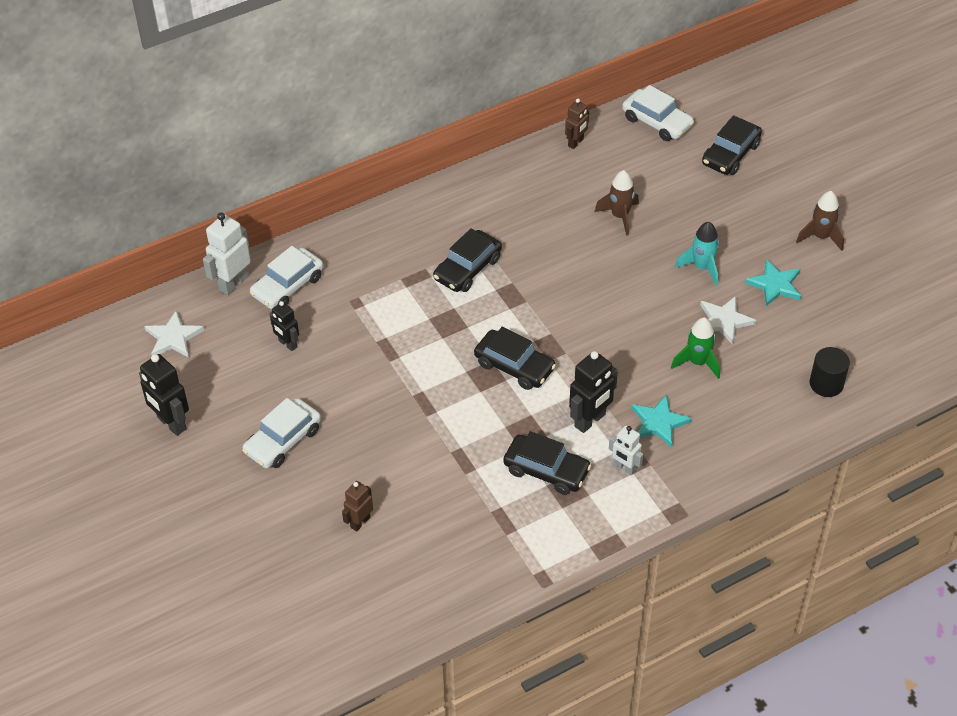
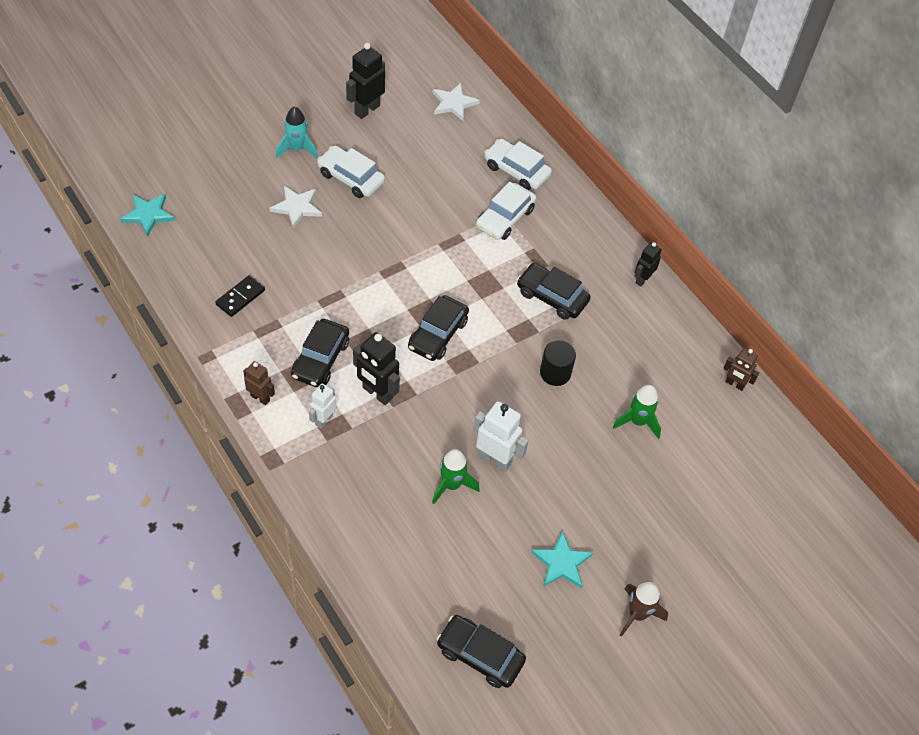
camera: 80 degrees right, 5 degrees up
(233, 283) = (515, 135): white robot -> white robot (495, 459)
(287, 344) = (452, 174): black robot -> black robot (642, 279)
(360, 522) = (269, 231): brown robot -> brown robot (260, 398)
(458, 548) = (240, 297): none -> black domino
(620, 216) = (637, 421): brown rocket -> green rocket
(657, 122) = (781, 459): white car -> white car (505, 218)
(658, 422) = (376, 449): turquoise star -> turquoise star (148, 215)
(702, 267) = (577, 494): turquoise rocket -> turquoise rocket (297, 149)
(724, 321) = (507, 511): white star -> white star (297, 207)
(730, 154) = (747, 529): black car -> black car (480, 655)
(826, 384) = (430, 604): black cylinder -> black cylinder (555, 373)

